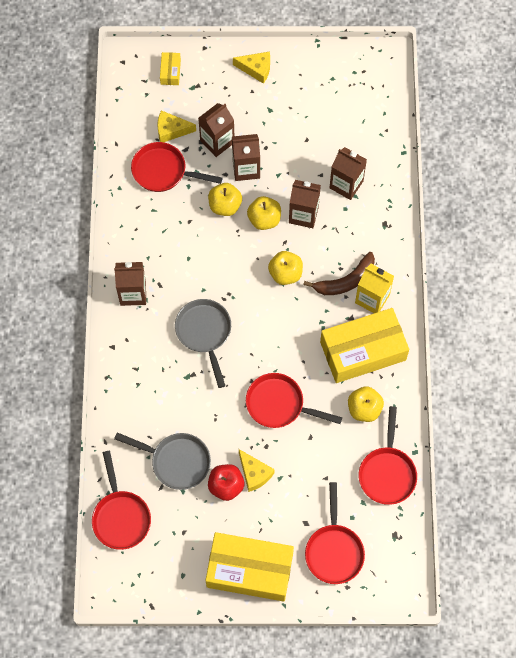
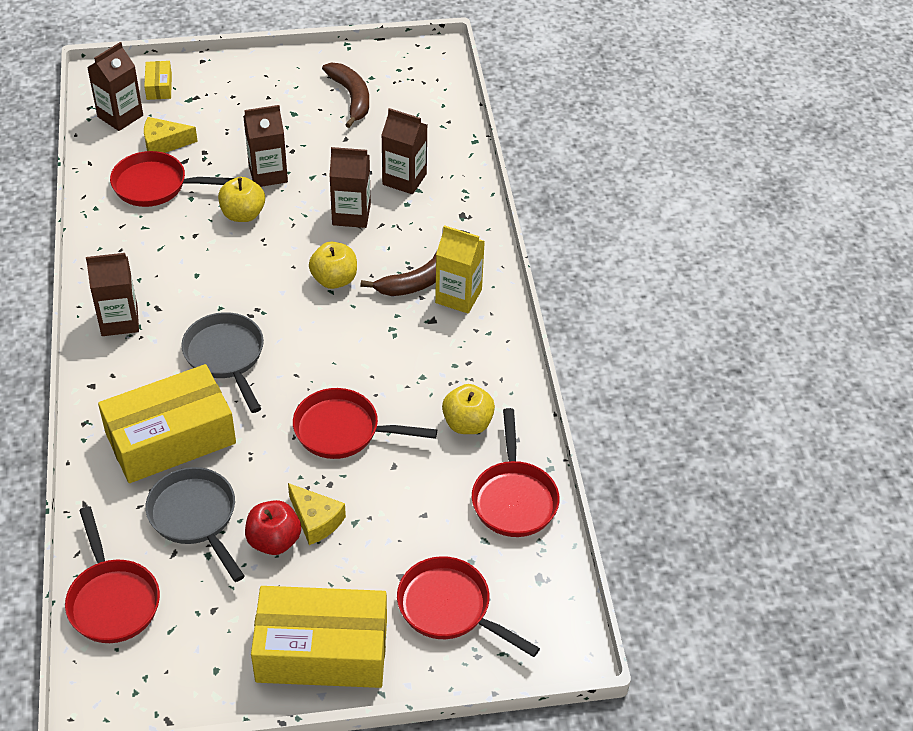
camera: 10 degrees left, 20 degrees down
(176, 461) = (195, 517): grey pan -> grey pan turned 135 degrees counterclockwise
(217, 141) = (226, 150): brown carton -> brown carton (120, 116)
(256, 69) = (271, 76): yellow cheese -> none
(264, 219) = (298, 224): yellow apple -> none
(315, 98) = (351, 97): none -> brown banana
(334, 550) = (450, 608): red pan -> red pan turned 135 degrees clockwise
(363, 351) = (455, 356): yellow box -> yellow box (170, 438)

